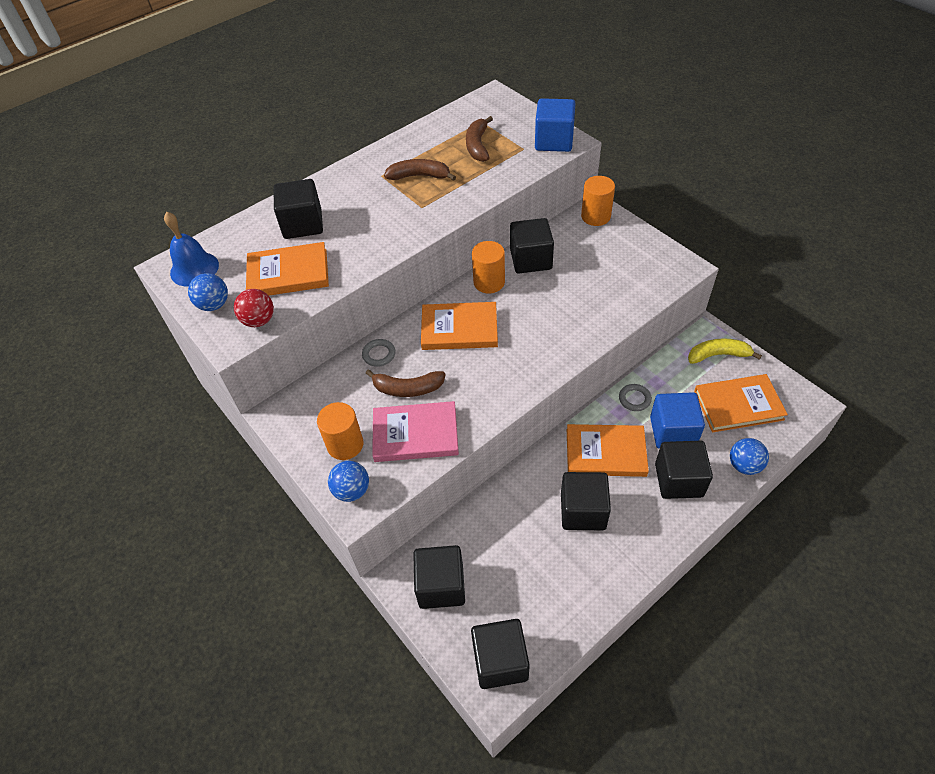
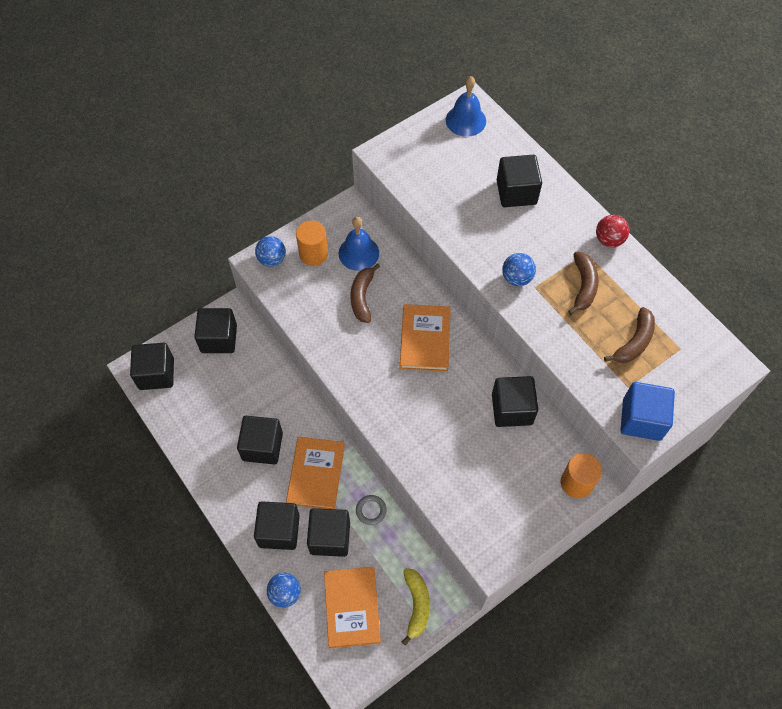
camera: 90 degrees right, 10 degrees up
(214, 305) = (422, 138): blue ball -> blue ball (516, 278)
(259, 320) = (400, 169): red ball -> red ball (609, 240)
(288, 273) = (453, 185): orange book -> none
(345, 398) = (358, 253): none -> blue bell
(379, 354) = (402, 276): grey ring -> none
(415, 434) = (316, 302): pink book -> none
(477, 146) = (634, 342): brown banana -> brown banana turned 120 degrees clockwise
(489, 282) = (482, 368): orange cylinder -> none
(672, 432) = (330, 537): blue cube -> black cube

